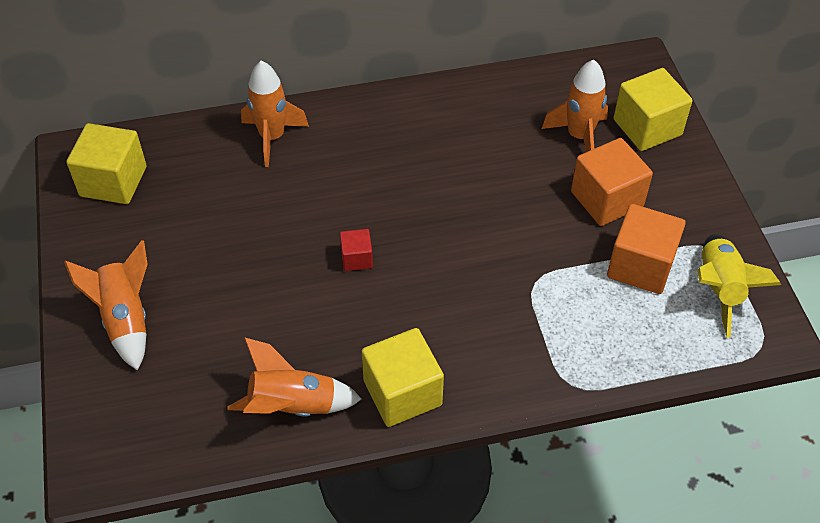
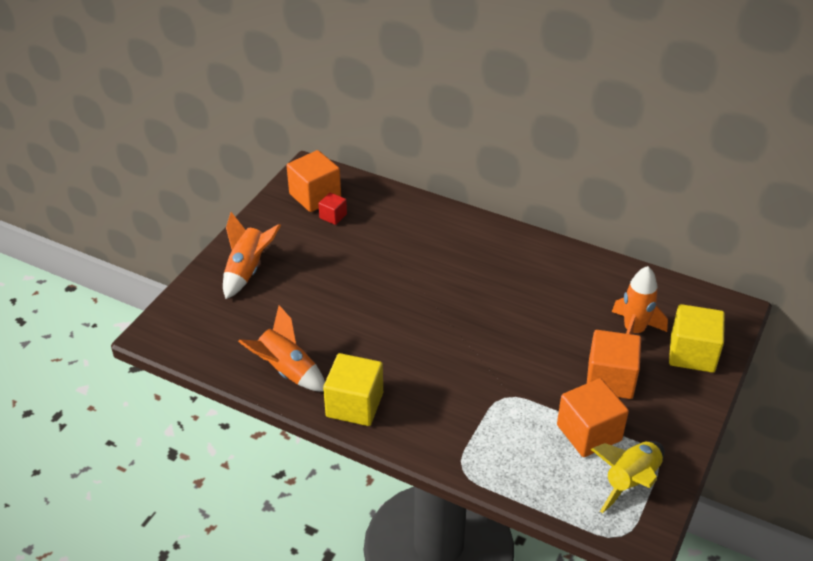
camera: 40 degrees right, 10 degrees down
(113, 181) = (315, 196): yellow cube -> orange cube
(272, 138) = (429, 221): orange rocket -> none
(356, 258) = (407, 316): red cube -> red cube (333, 216)

